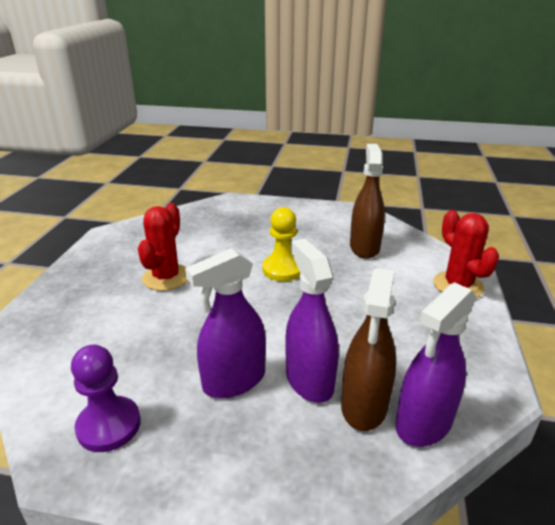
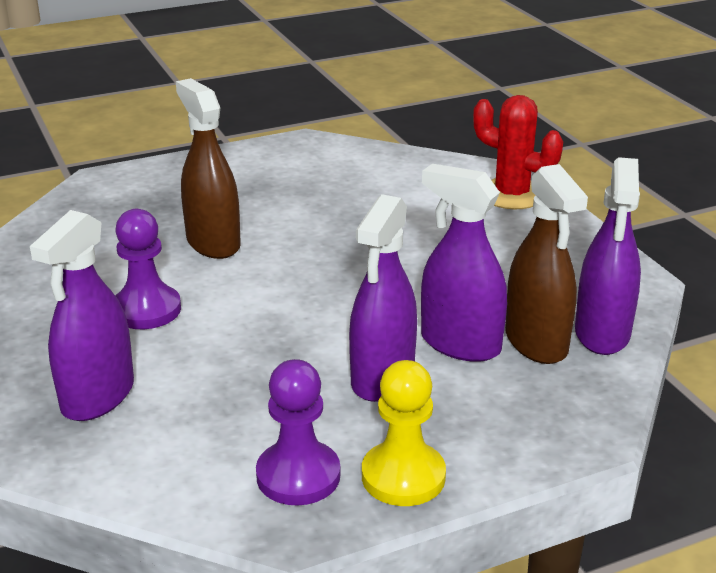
camera: 35 degrees left, 0 degrees up
(85, 317) = (98, 396): none -> purple spray bottle
(166, 277) = (146, 310): red cactus -> purple pawn
(283, 269) = (294, 246): yellow pawn -> yellow pawn (403, 476)
(364, 247) = (365, 186): brown spray bottle -> brown spray bottle (213, 243)

